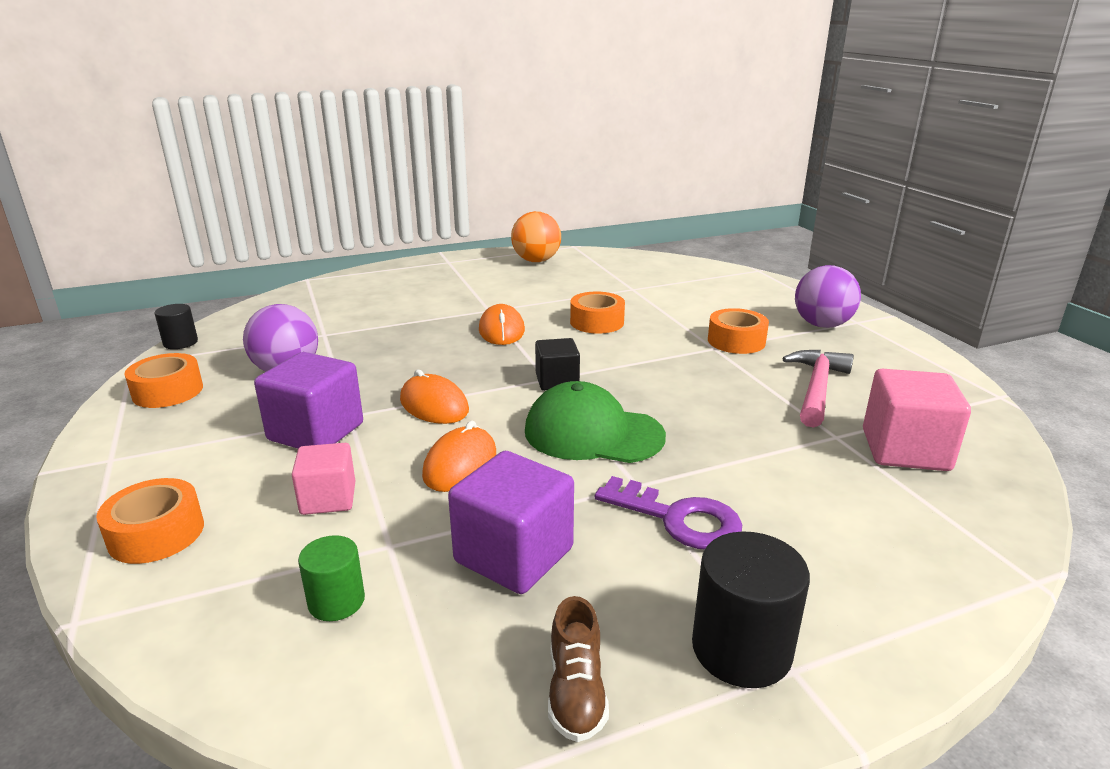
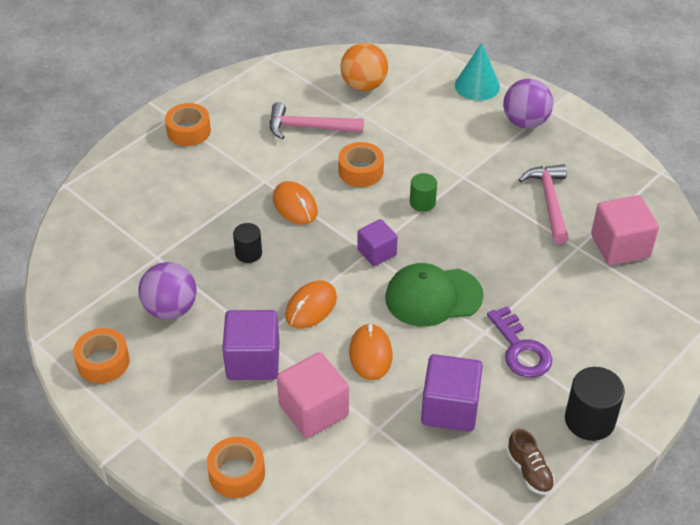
camera: 25 degrees left, 20 degrees up
(180, 343) = (48, 307): black cylinder -> black cylinder (248, 253)
(328, 499) = (313, 410): pink cube -> pink cube, size x1.60
(336, 601) = (381, 472): green cylinder -> green cylinder (422, 203)
(434, 405) = (311, 307): orange mouse -> orange mouse turned 75 degrees counterclockwise
(536, 261) = (251, 92): orange ball -> orange ball (364, 85)
(557, 381) = (377, 252): black cube -> purple cube
(570, 287) = (309, 127): none -> pink hammer
(678, 519) = (521, 349): purple key -> purple key turned 60 degrees clockwise
(736, 341) = (474, 163): orange tape -> orange tape (188, 131)
(778, 293) = (477, 86): none -> turquoise cone

